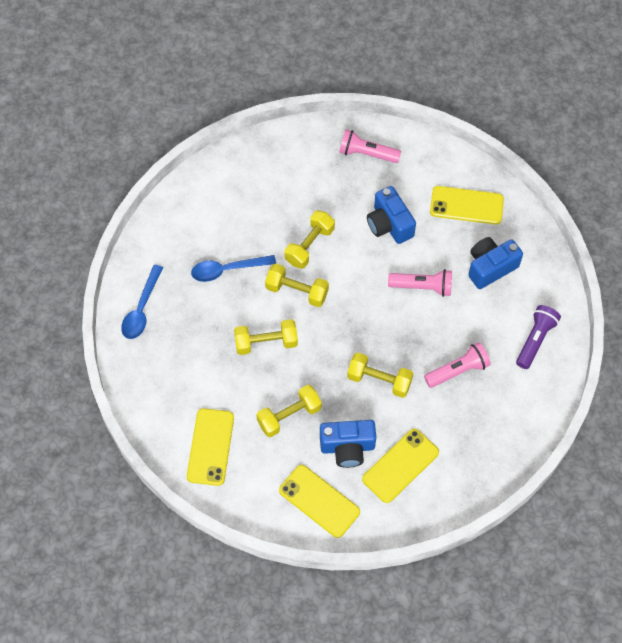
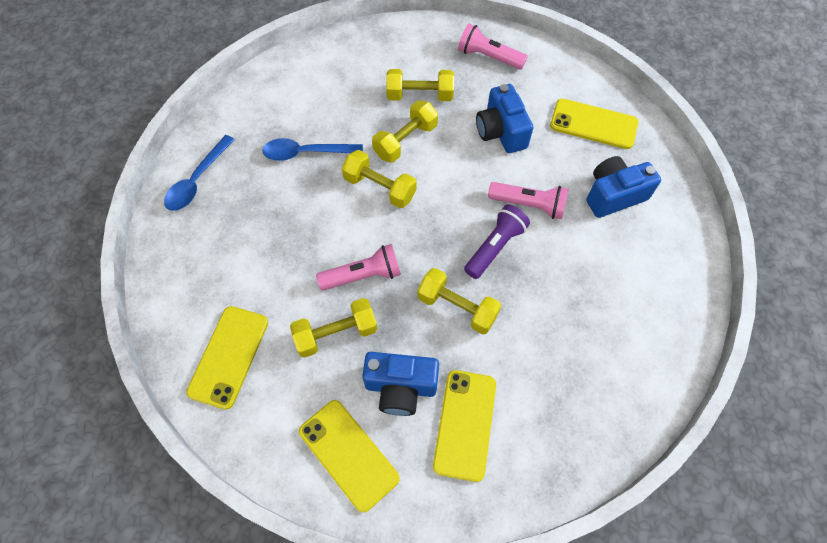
camera: 10 degrees right, 0 degrees up
(266, 342) = (330, 240): yellow dumbbell -> yellow dumbbell (420, 95)
(400, 466) = (465, 424): yellow phone -> yellow phone turned 45 degrees counterclockwise
(458, 370) = (558, 311): pink flashlight -> pink flashlight (363, 275)
(535, 340) = (661, 289): purple flashlight -> purple flashlight (495, 247)

